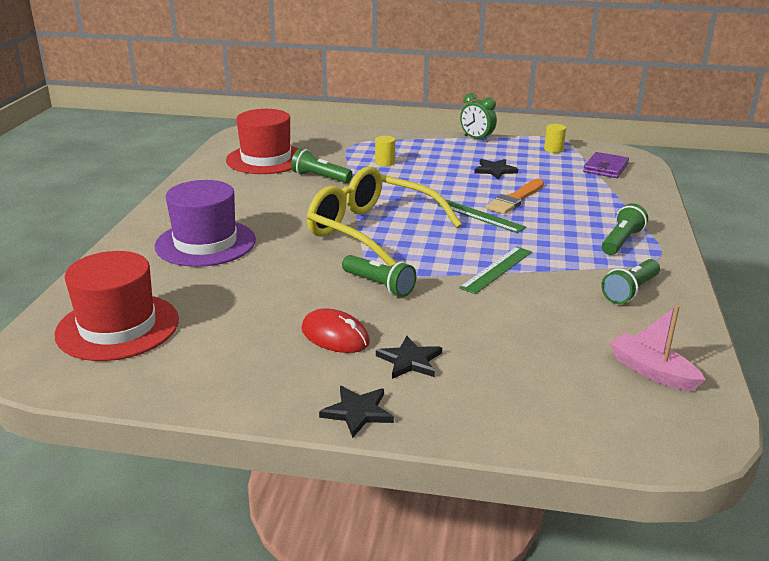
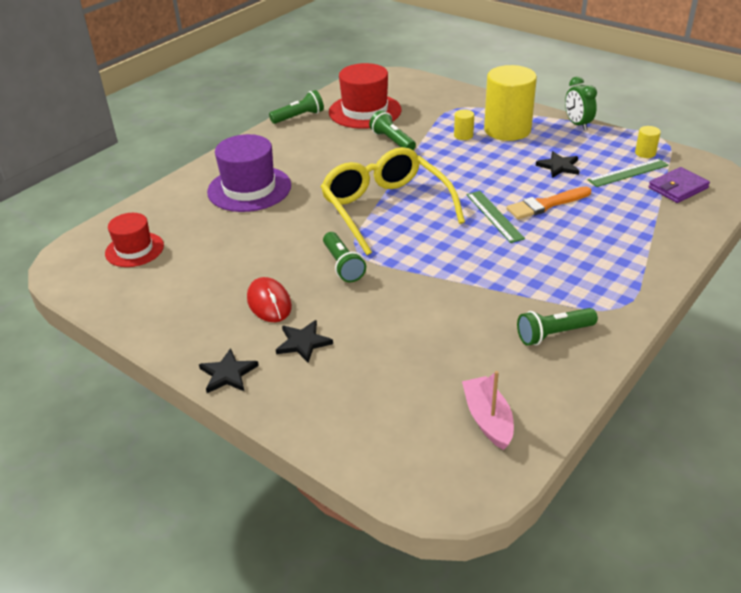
camera: 30 degrees right, 10 degrees up
(118, 327) = (134, 249): red hat -> red hat, size x0.63
(420, 152) = (507, 130): none -> yellow cylinder
(497, 269) = (454, 277): green ruler -> green ruler (628, 173)
(621, 241) = (602, 278): green flashlight -> green flashlight (299, 117)

